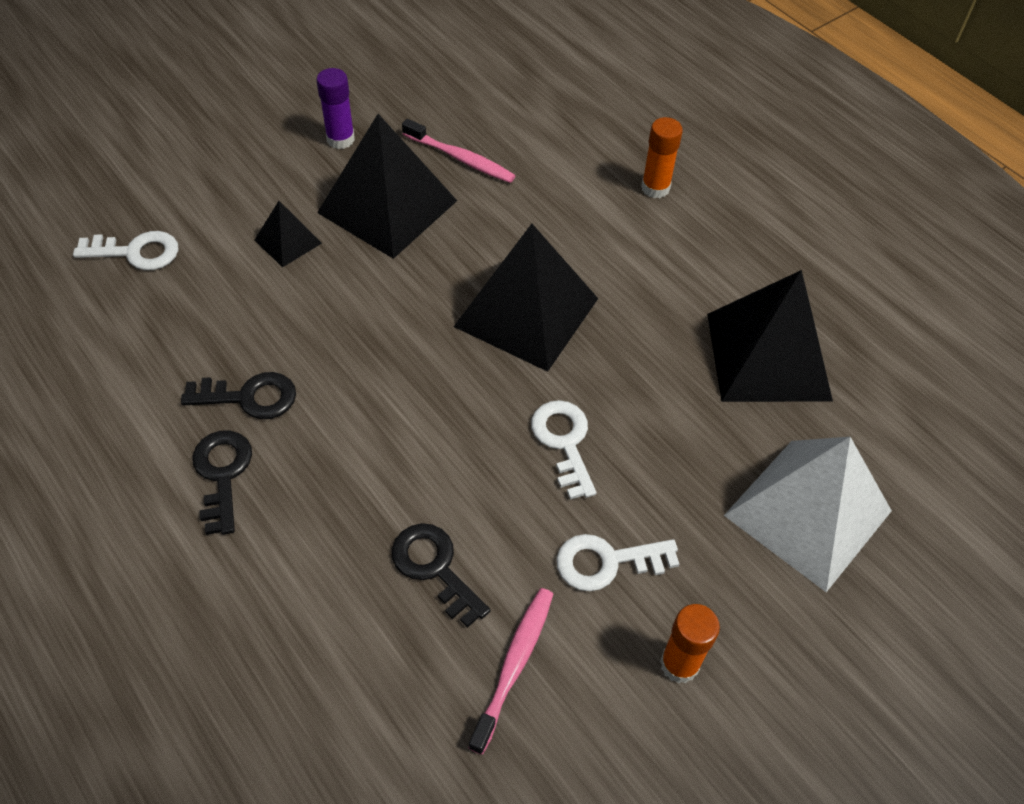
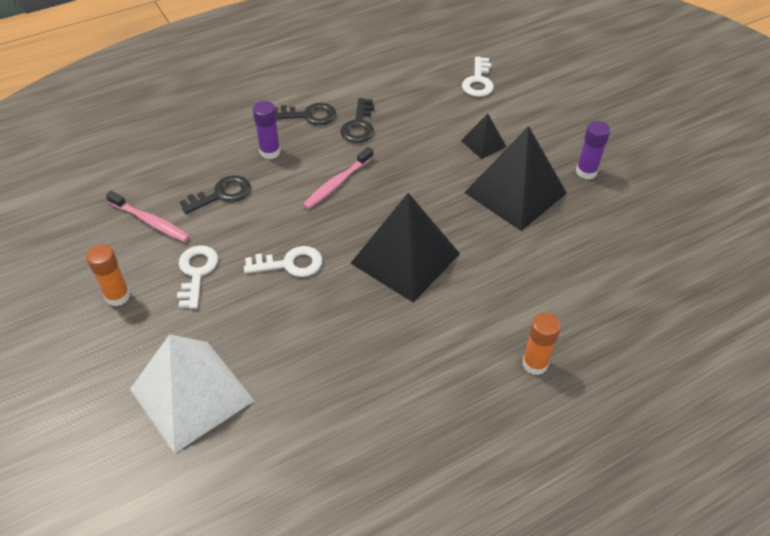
camera: 100 degrees right, 5 degrees down
(322, 516) = (270, 152): none -> purple glue stick
(460, 158) = (568, 237): pink toothbrush -> pink toothbrush (337, 183)
(768, 356) = (336, 405): black pyramid -> none

